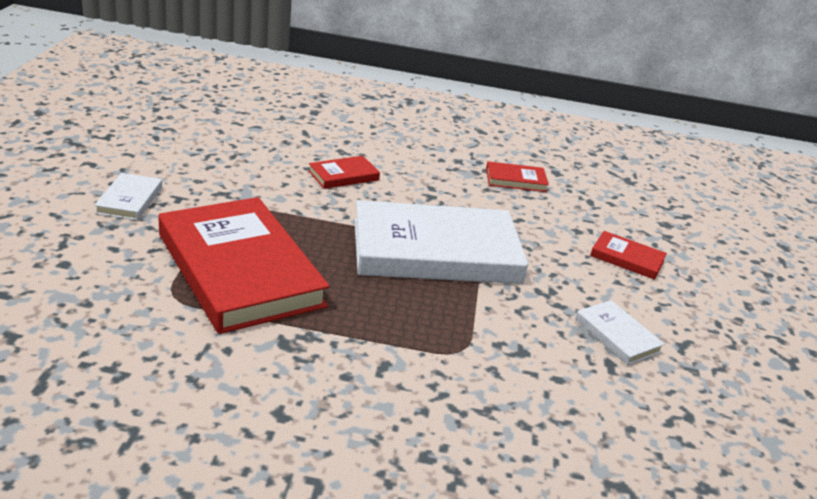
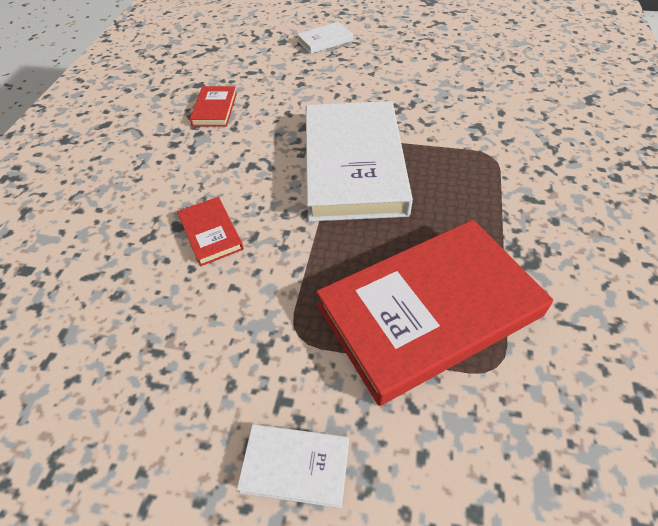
camera: 80 degrees left, 20 degrees up
(617, 336) = (440, 81): white book -> white book (325, 40)
(627, 258) = (338, 65): red book -> none

